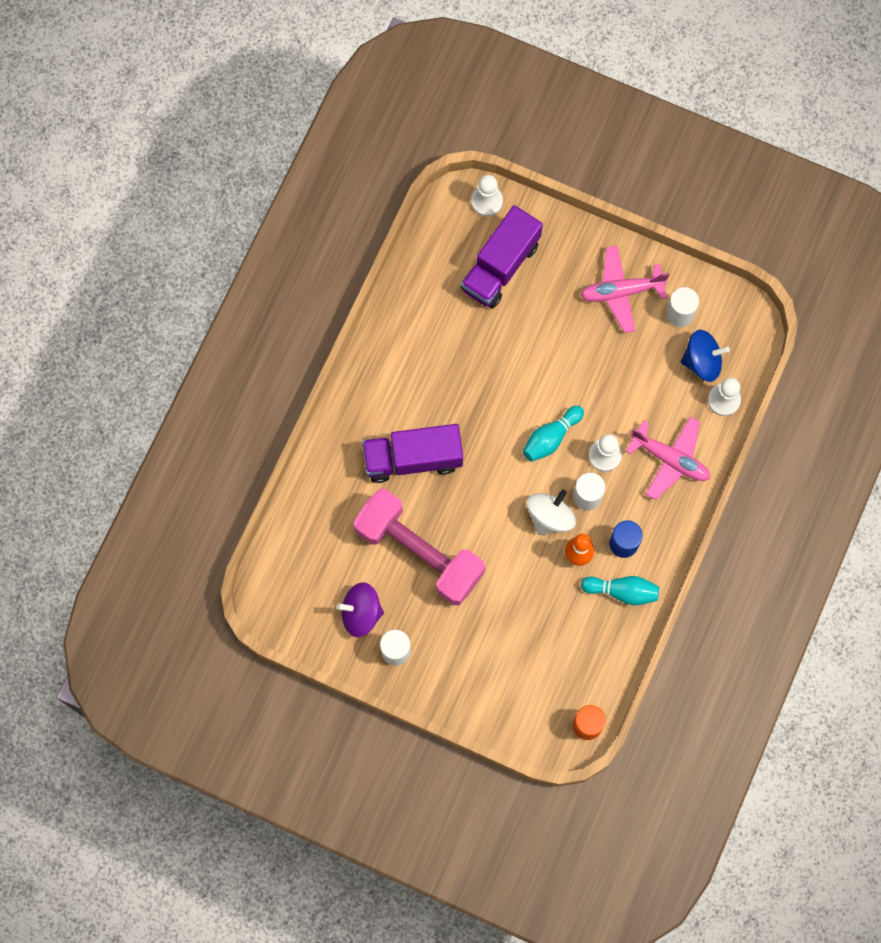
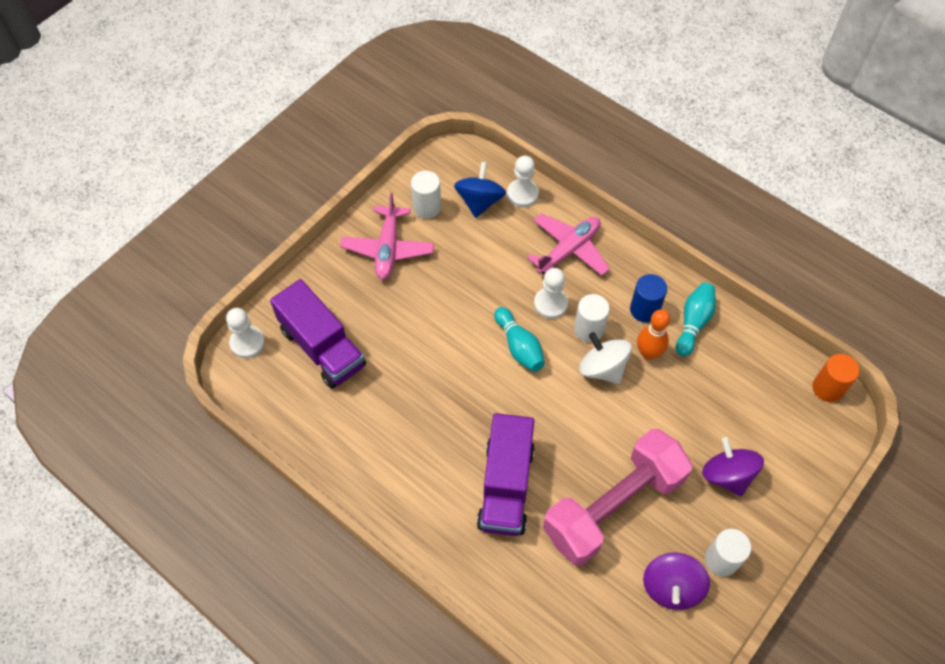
camera: 75 degrees left, 15 degrees down
(474, 645) = (727, 475): none -> purple spinning top

